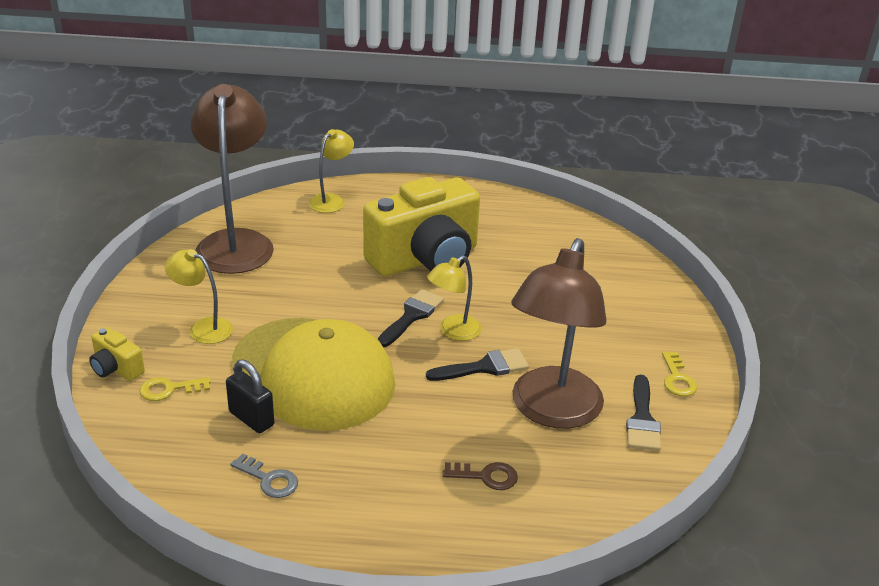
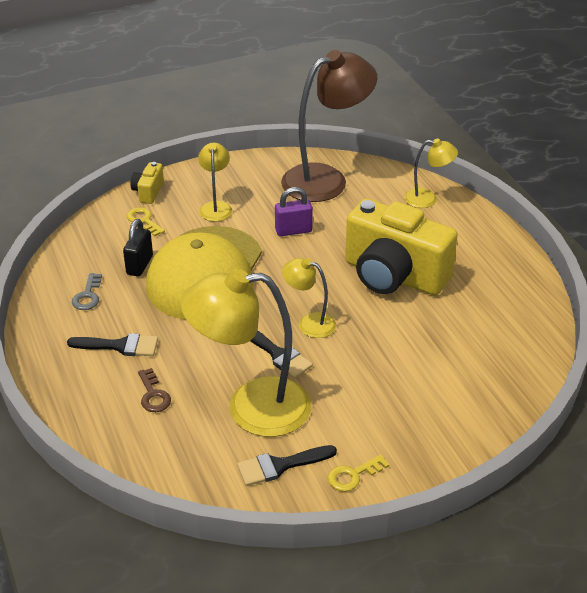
camera: 65 degrees right, 5 degrees up
(300, 291) = (293, 231): none -> purple padlock
(411, 316) = (310, 295): black brush -> black brush (120, 346)
(551, 411) = (251, 408): brown lamp -> yellow lamp

